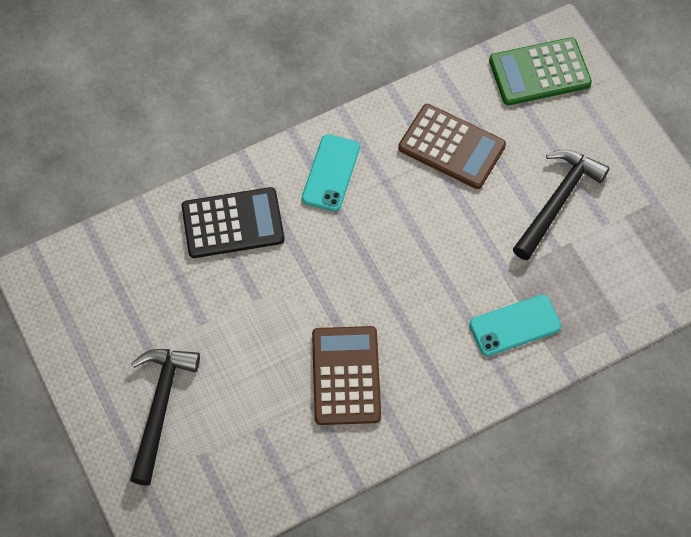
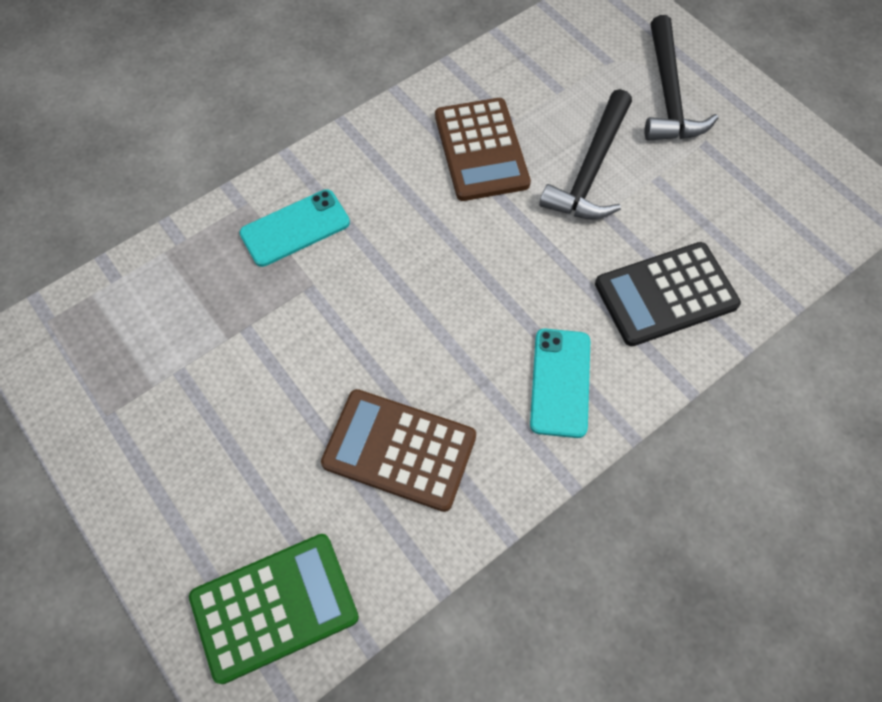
camera: 170 degrees right, 0 degrees up
(558, 200) = (243, 393): black hammer -> black hammer (590, 170)

